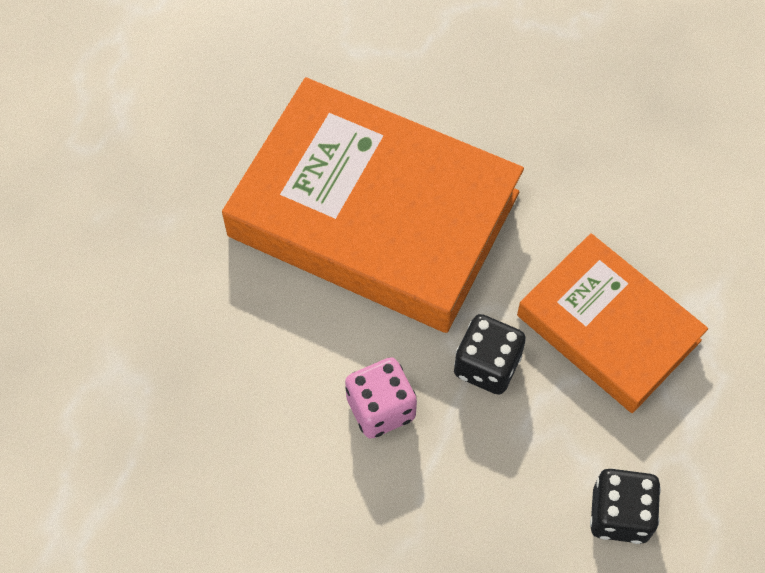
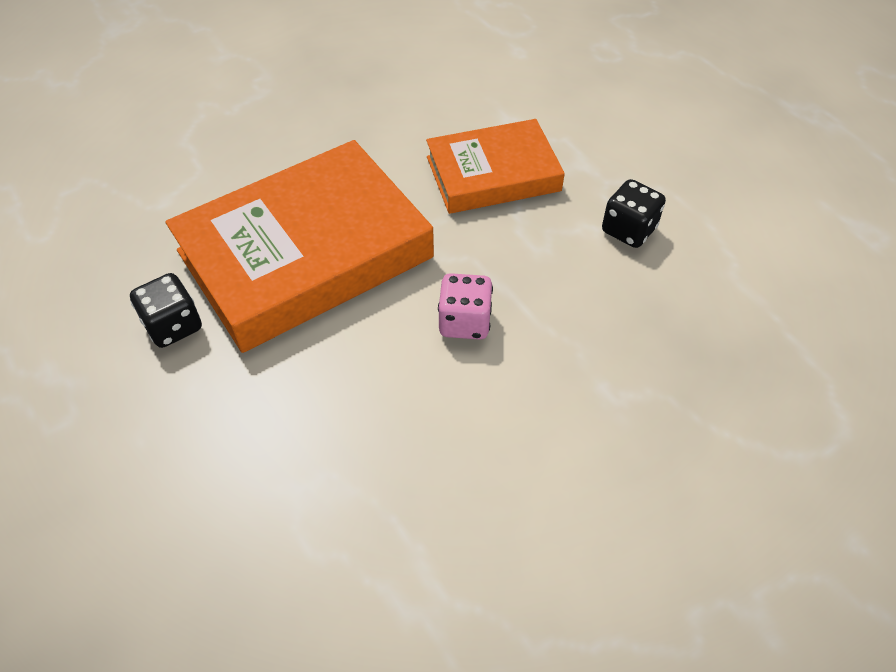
camera: 60 degrees left, 10 degrees down
(487, 365) = (475, 247): black dice -> black dice (173, 326)

